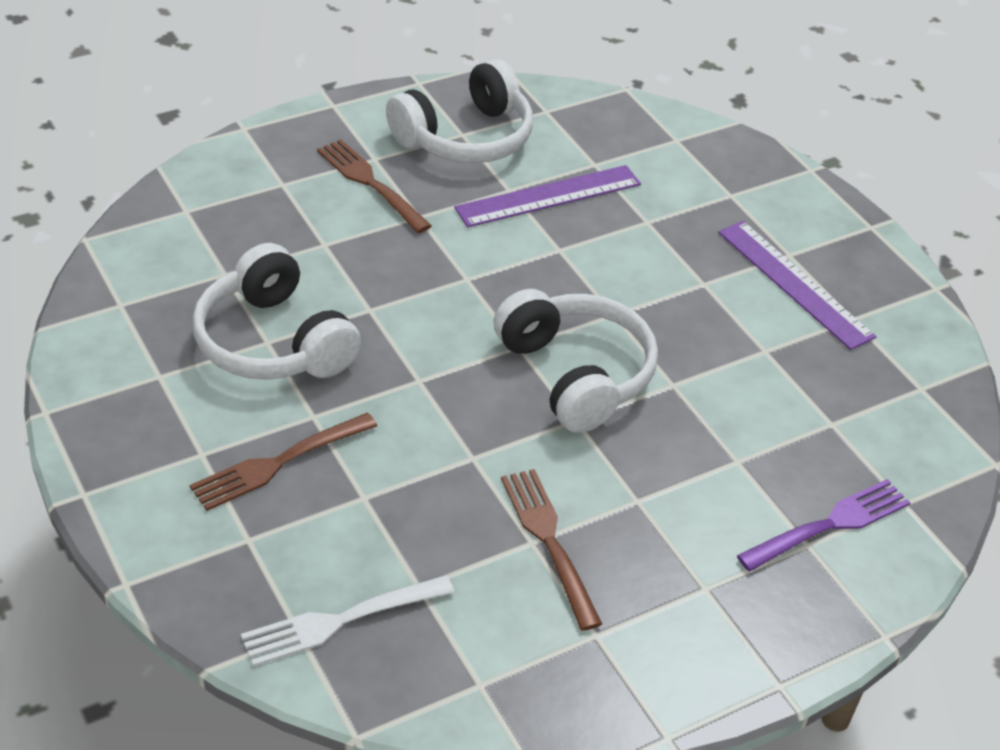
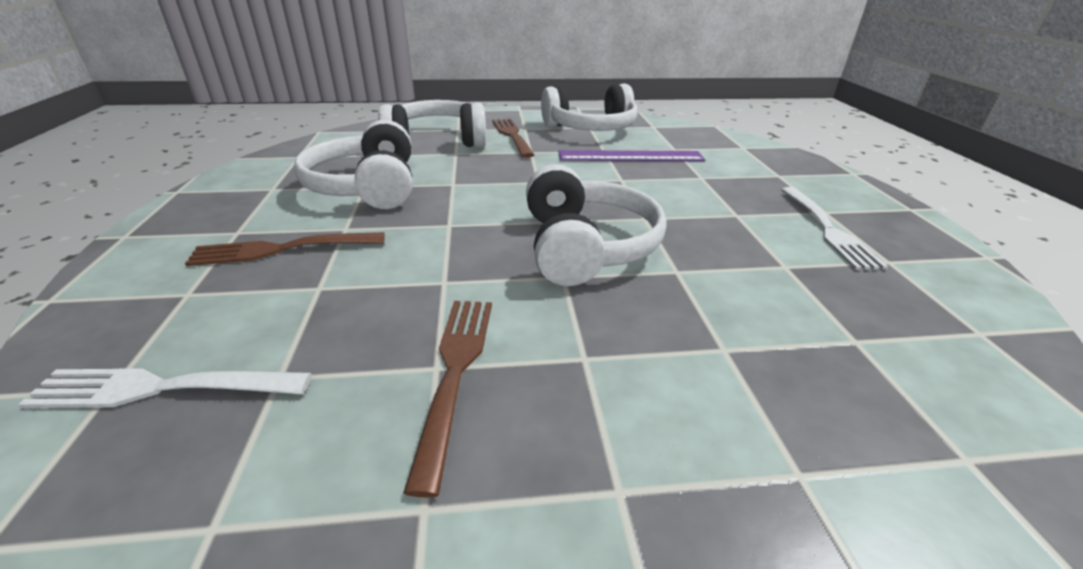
camera: 25 degrees right, 10 degrees down
(278, 222) = (437, 141): none -> white headphones
(794, 283) = (826, 228): purple ruler -> white fork
(828, 525) = (837, 457): purple fork -> none

